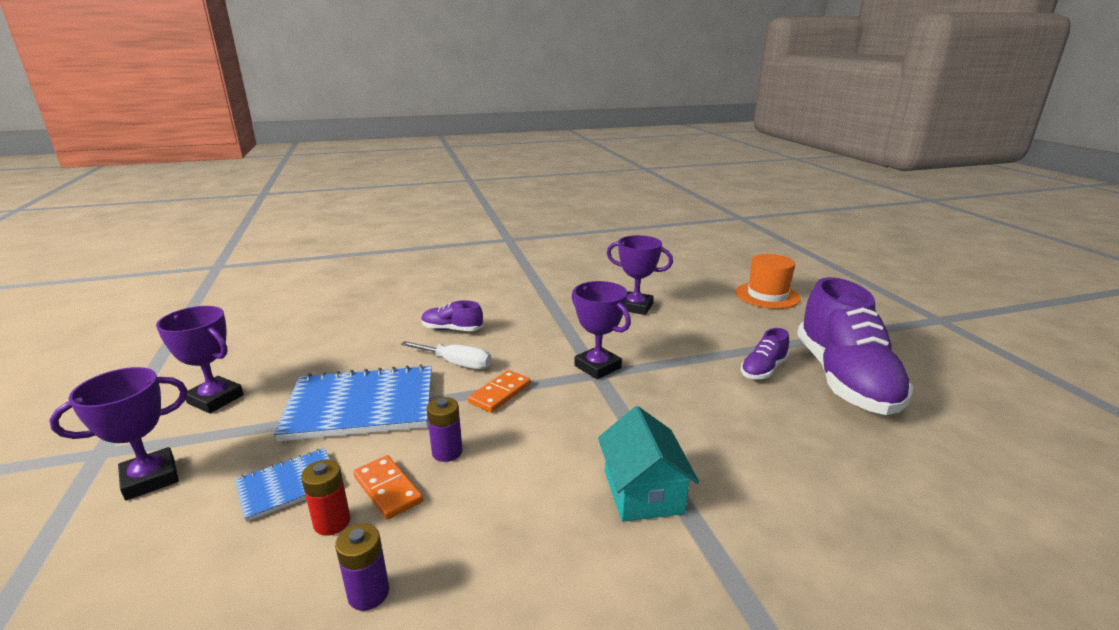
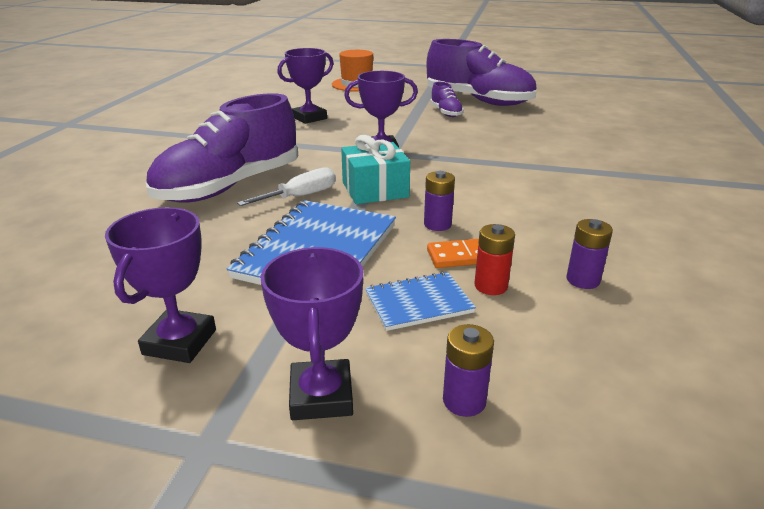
camera: 60 degrees left, 5 degrees up
(138, 555) = (464, 401): none -> purple battery
(215, 399) = (180, 342): purple trophy -> purple trophy turned 45 degrees counterclockwise
(288, 485) = (418, 303): blue notebook -> blue notebook turned 75 degrees clockwise
(452, 329) = (229, 186): purple shoe -> purple shoe, size x2.26
(500, 393) = (375, 189): orange domino -> turquoise gift
(643, 492) = (539, 174): turquoise house -> none

